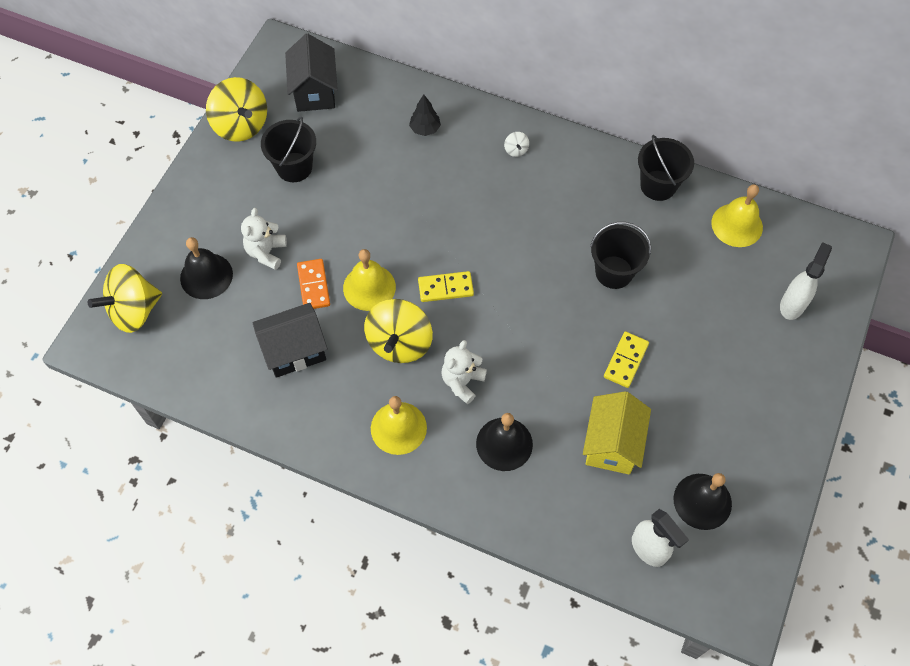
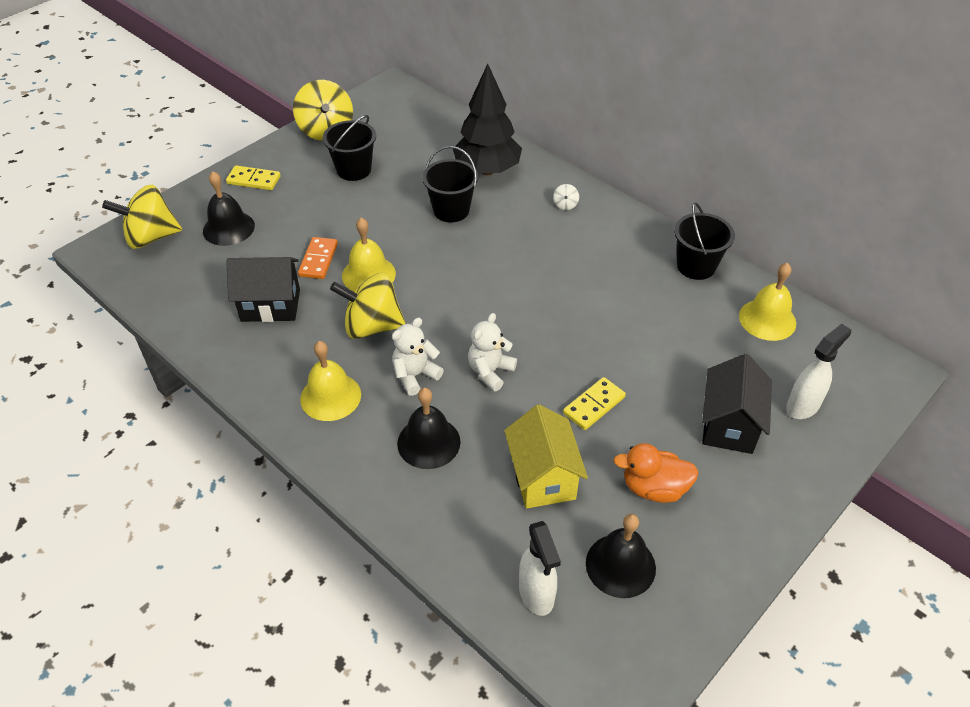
camera: 20 degrees right, 15 degrees down
(266, 252) = (291, 224): white teddy bear -> white teddy bear (490, 372)
(315, 91) = (403, 122): black house -> black house (729, 425)
(399, 343) = (372, 326): yellow spinning top -> yellow spinning top turned 60 degrees clockwise
(425, 129) = (487, 170): black tree -> black tree, size x2.22
(445, 288) = (440, 294): yellow domino -> yellow domino (254, 180)
(612, 444) = (543, 477): yellow house -> yellow house turned 45 degrees counterclockwise
(614, 272) = (617, 325): black bucket -> black bucket (451, 210)
(703, 423) = (654, 488): none -> orange duck

